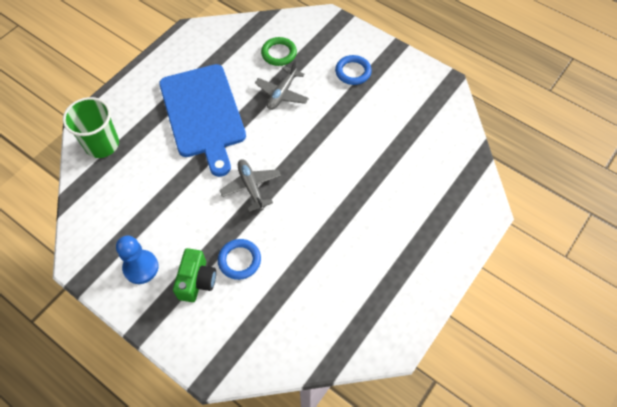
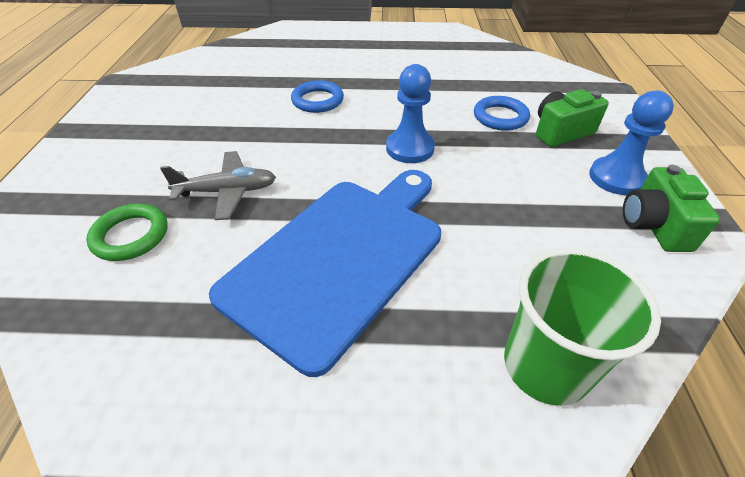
camera: 125 degrees left, 15 degrees down
(104, 248) = (654, 225): none -> green camera
(251, 187) = (410, 148): grey plane -> blue pawn
(353, 72) = (140, 146): blue ring -> blue ring (317, 100)

